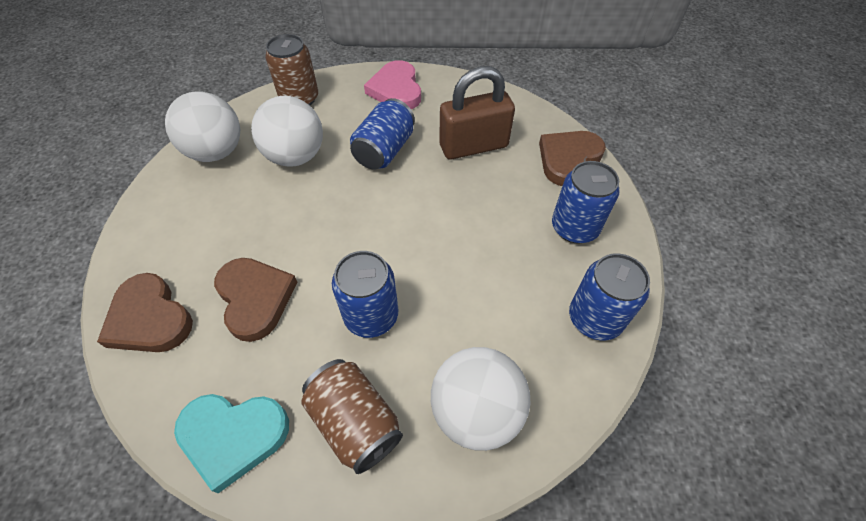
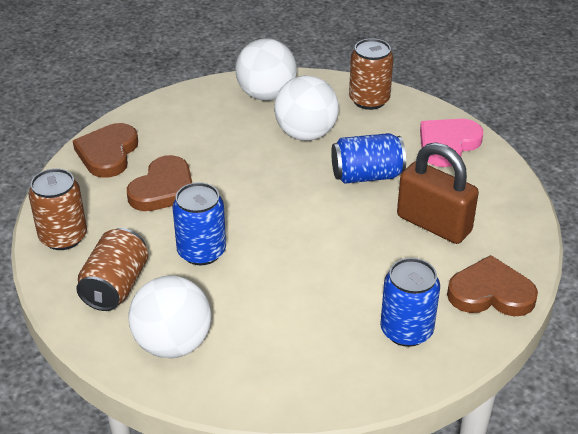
camera: 55 degrees right, 15 degrees down
(233, 436) = (63, 237): turquoise heart -> brown can
(594, 318) = (318, 381): blue can -> none

